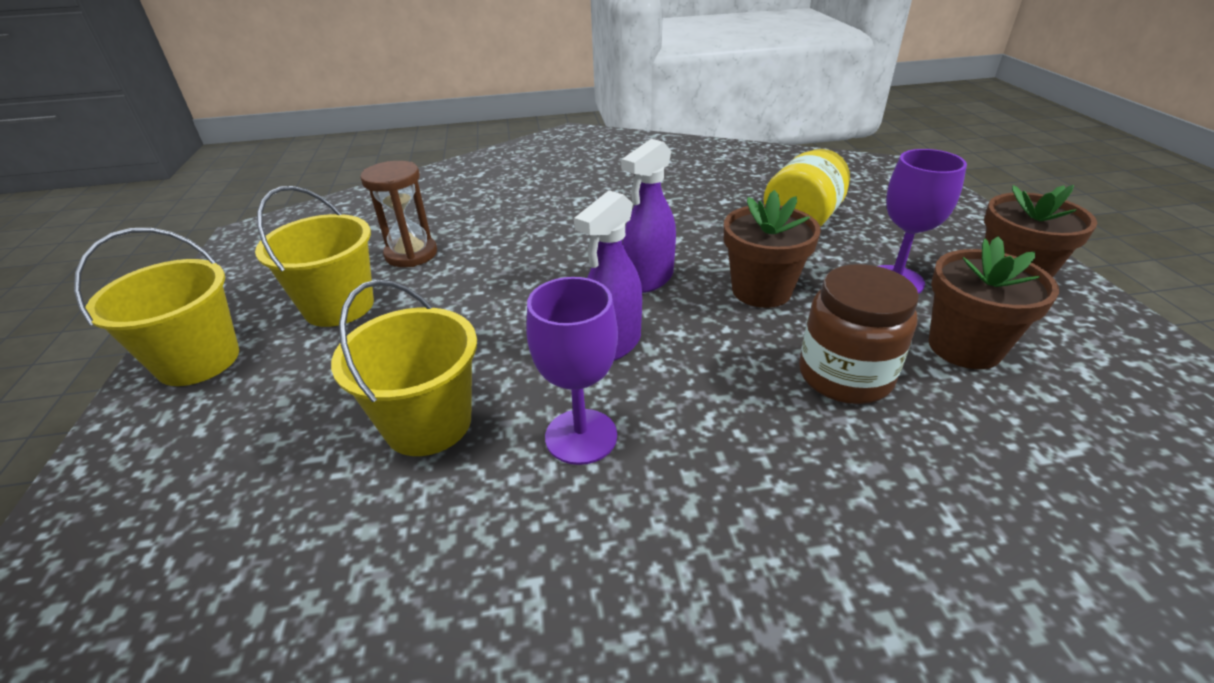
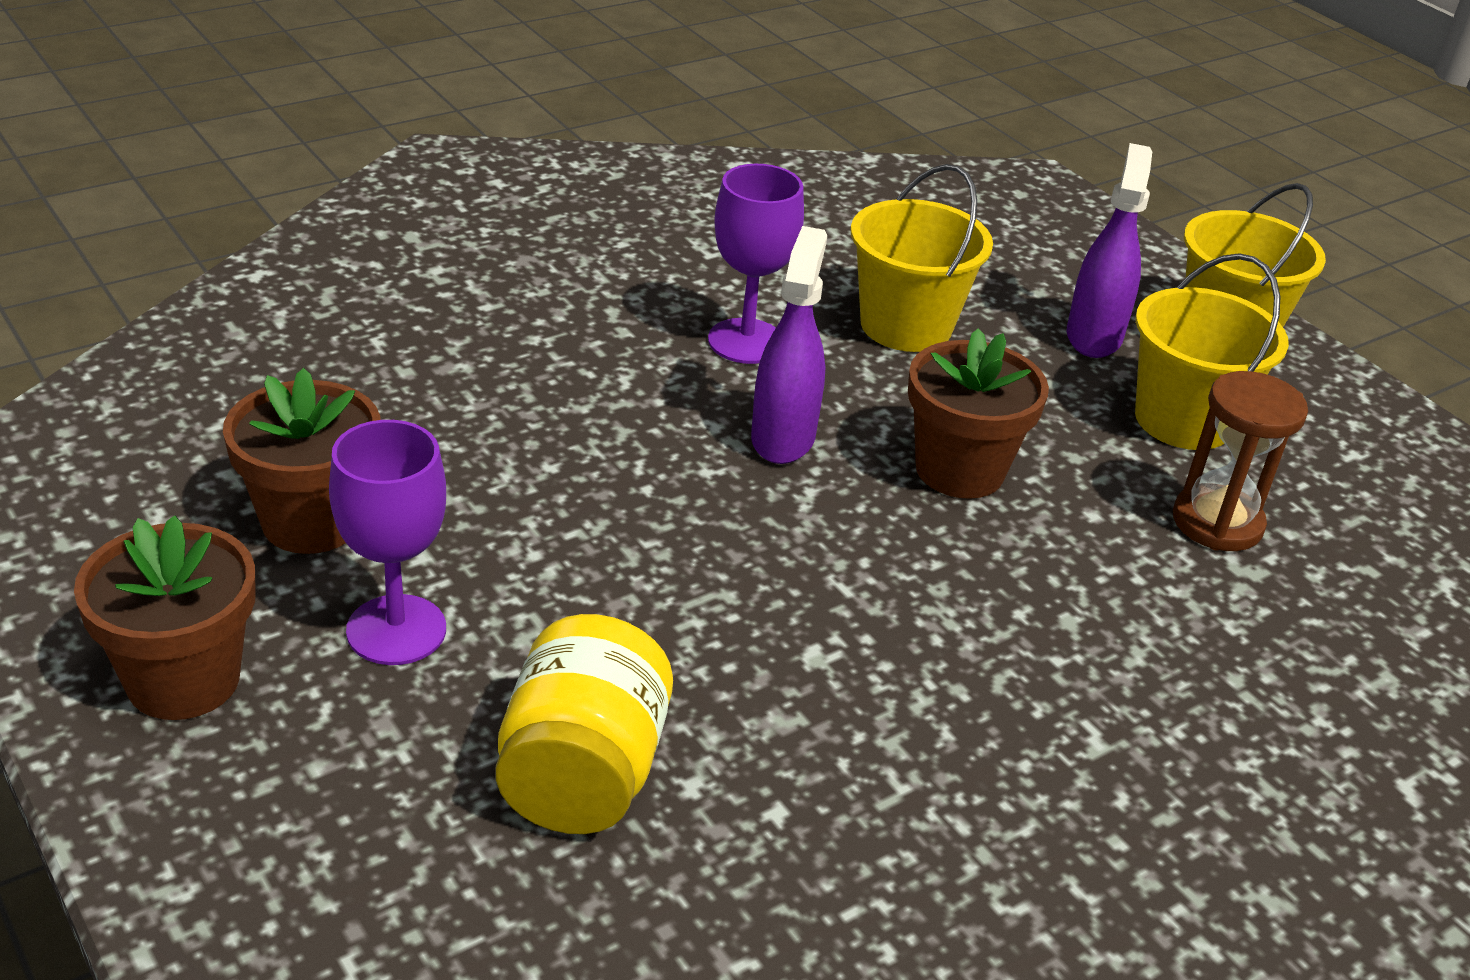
camera: 150 degrees right, 0 degrees up
(648, 279) = (803, 550): purple spray bottle -> purple spray bottle (1094, 336)
(761, 291) = (617, 563): brown flower pot -> brown flower pot (959, 470)
(845, 376) = (478, 452): brown jar -> none

